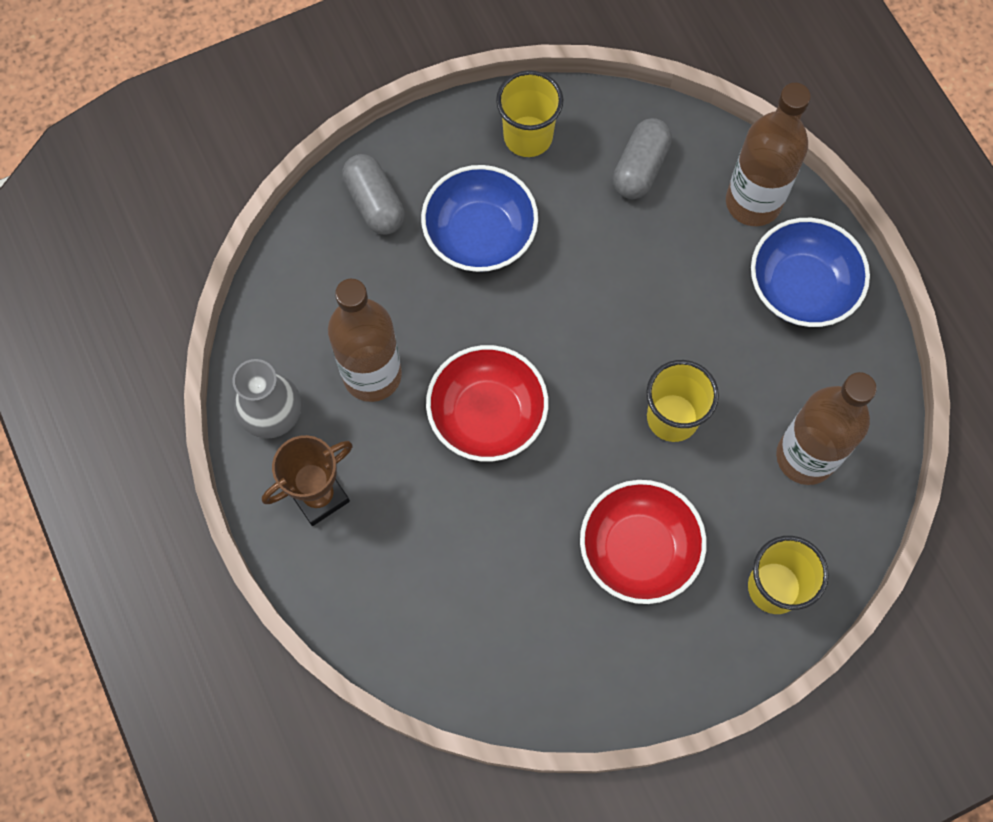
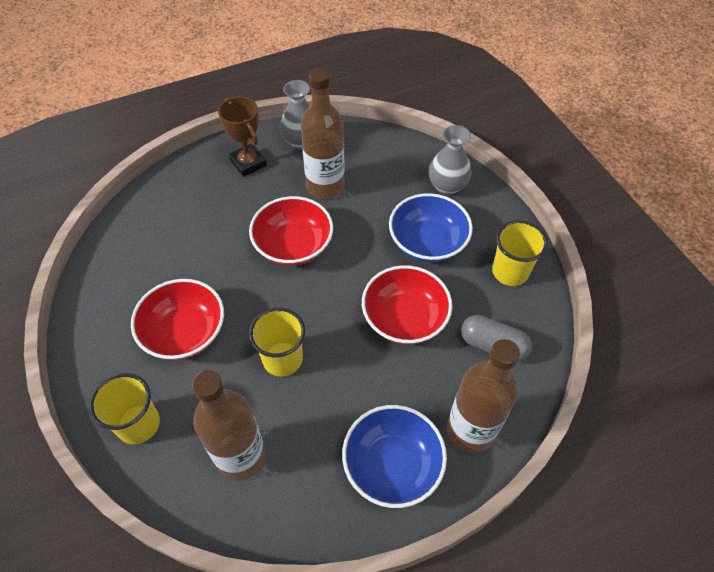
camera: 90 degrees right, 15 degrees down
(375, 203) = (447, 186): grey capsule -> grey vase
(605, 268) = (404, 318): none -> red bowl

